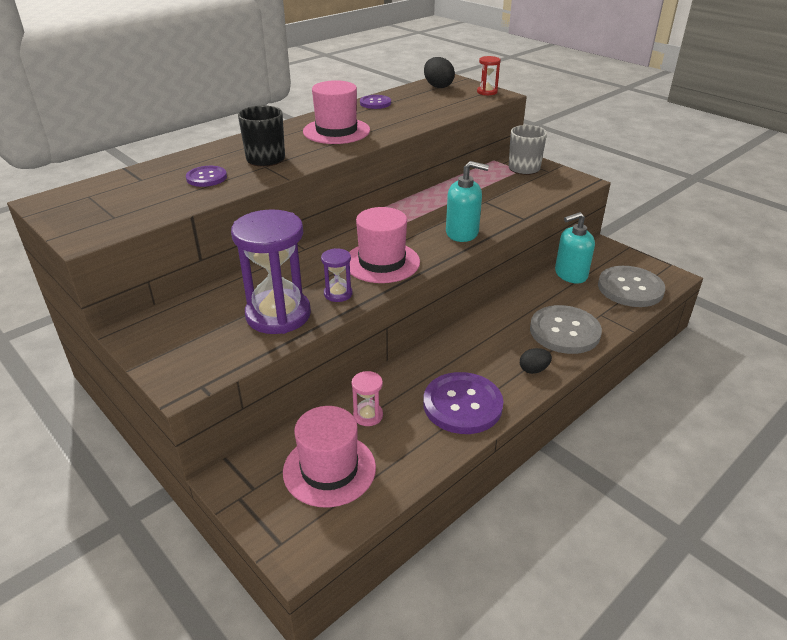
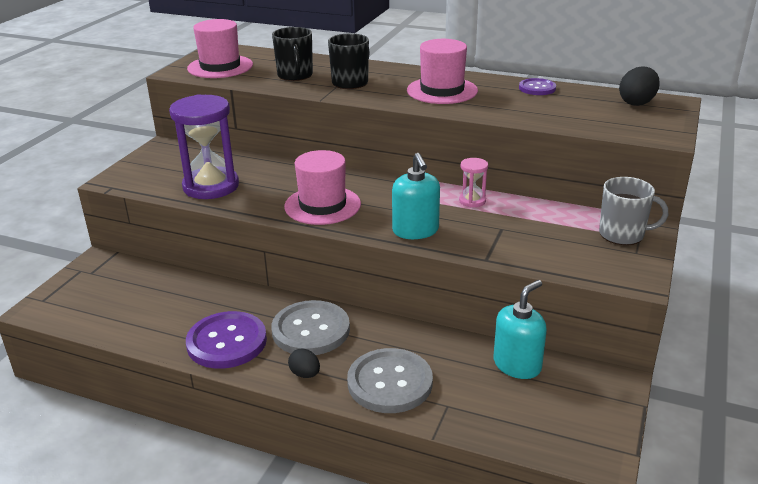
camera: 65 degrees right, 5 degrees down
(206, 178) = (295, 75): purple button -> black mug
(329, 469) = (120, 297): pink hat -> pink hat (220, 67)
(338, 294) = (256, 200): purple hourglass -> none
(368, 415) = (189, 296): pink hourglass -> pink hourglass (472, 201)
(487, 92) = (663, 129): red hourglass -> none
(570, 274) = (517, 365): turquoise soap dispenser -> turquoise soap dispenser turned 90 degrees clockwise
(630, 288) = (530, 422): grey button -> grey button (311, 330)

